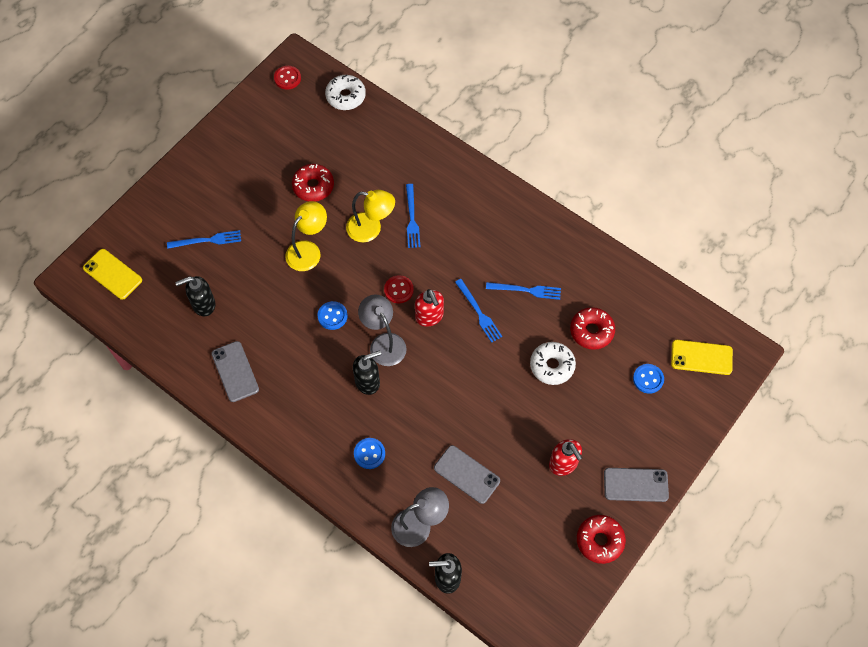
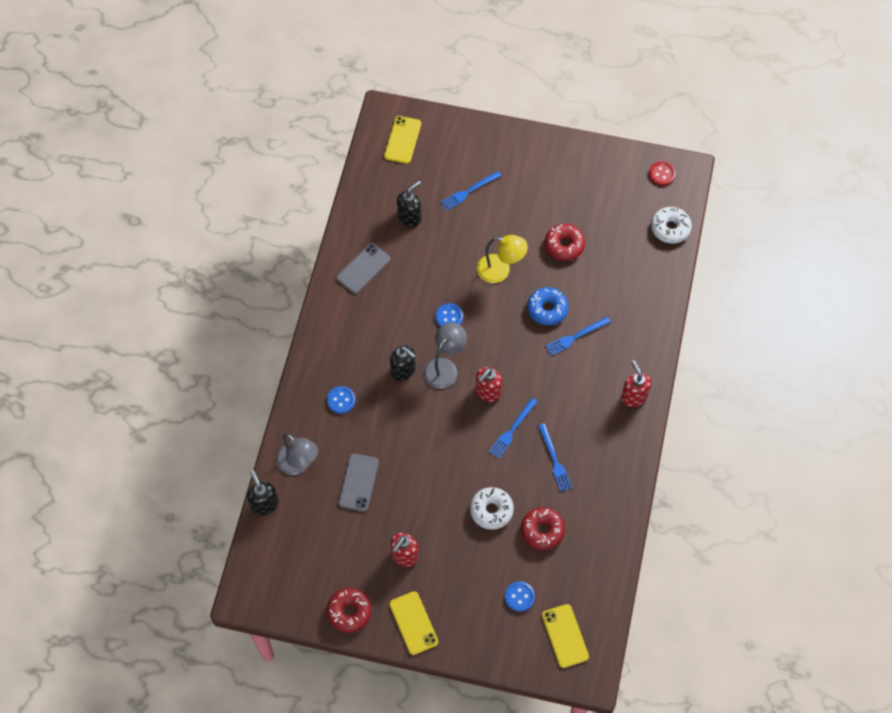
camera: 65 degrees right, 0 degrees up
(203, 304) = (409, 217): black soap dispenser -> black soap dispenser turned 90 degrees clockwise
(207, 240) = (469, 191): blue fork -> blue fork turned 90 degrees clockwise
(371, 229) = (547, 309): yellow lamp -> blue donut
(398, 290) = (500, 357): red button -> none
(495, 199) = (634, 396): none -> red soap dispenser
(635, 484) = (413, 623): grey phone -> yellow phone

